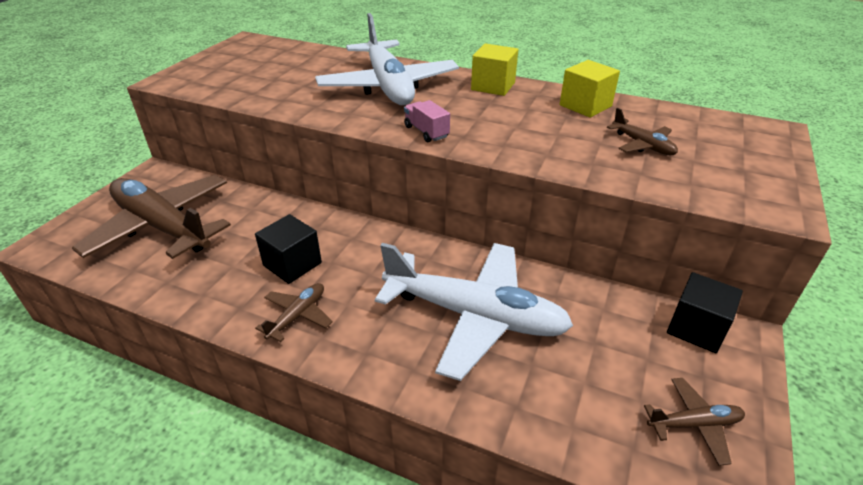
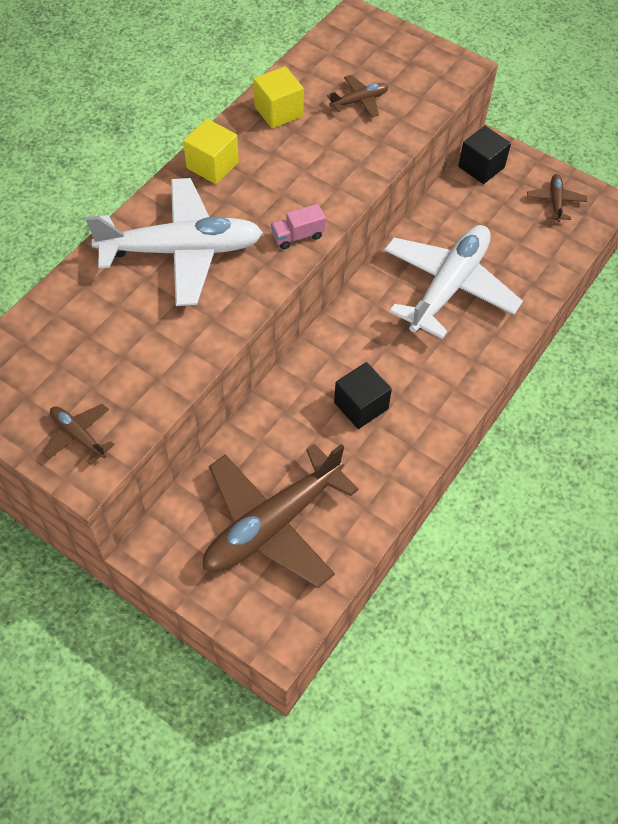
camera: 80 degrees left, 20 degrees up
(298, 316) = (428, 403): brown plane -> brown plane (78, 436)

